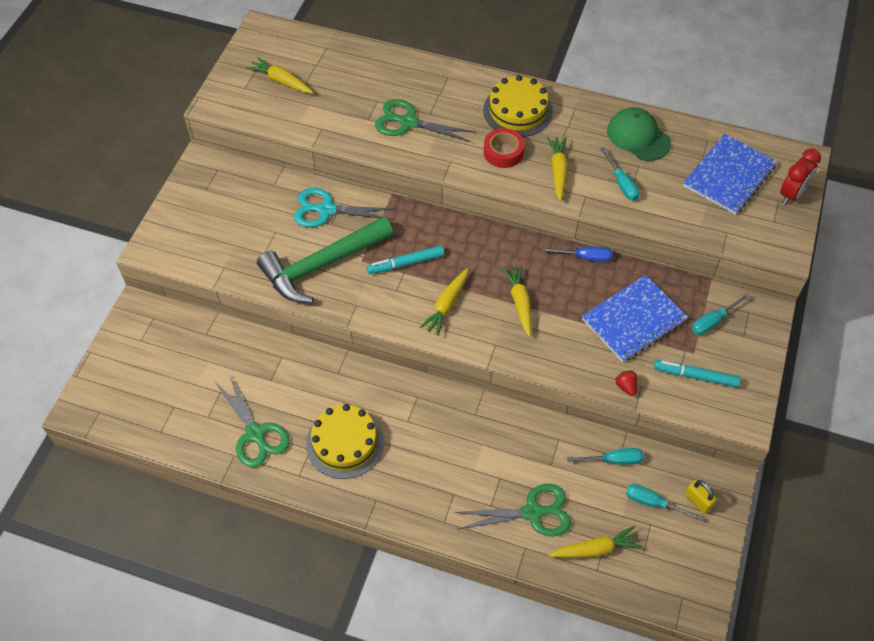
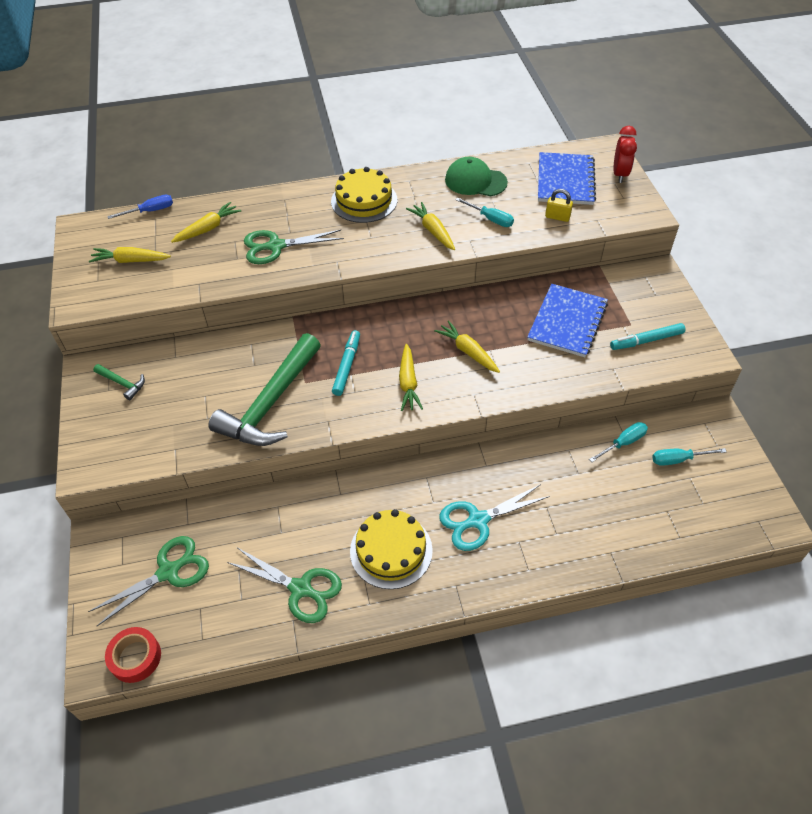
camera: 30 degrees left, 5 degrees down
(219, 189) = (122, 383): none -> green hammer
(327, 210) = (242, 355): turquoise scissors -> turquoise scissors (478, 520)
(406, 263) = (347, 366): turquoise marker -> turquoise marker turned 150 degrees clockwise
(503, 152) = (376, 236): red tape -> red tape (135, 657)
(532, 512) = (594, 520): green scissors -> green scissors (168, 572)
(585, 257) = (492, 293): blue screwdriver -> blue screwdriver (150, 211)
(595, 549) = (665, 521): yellow carrot -> yellow carrot (208, 228)
(626, 387) = (602, 374): red strawberry -> none
(698, 501) = (709, 440): yellow padlock -> yellow padlock (557, 217)
(713, 321) = (626, 295): turquoise screwdriver -> none

